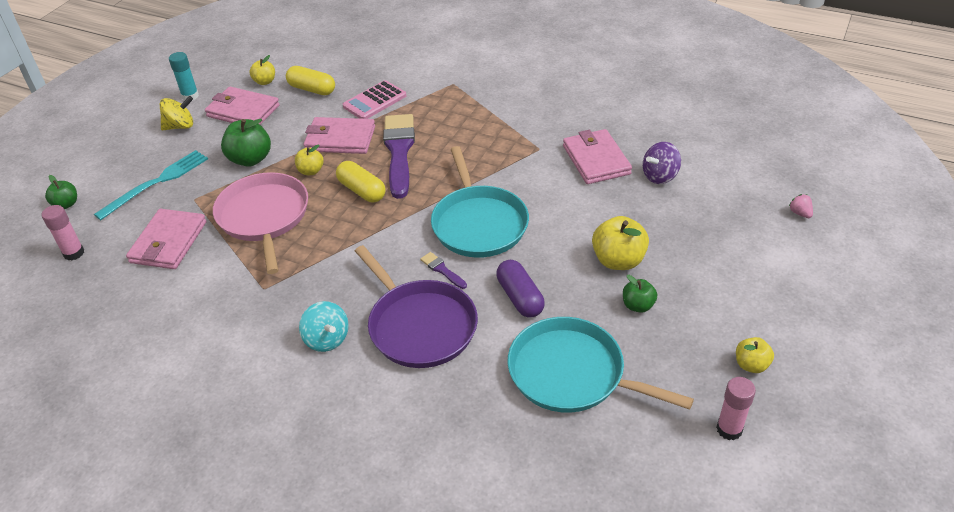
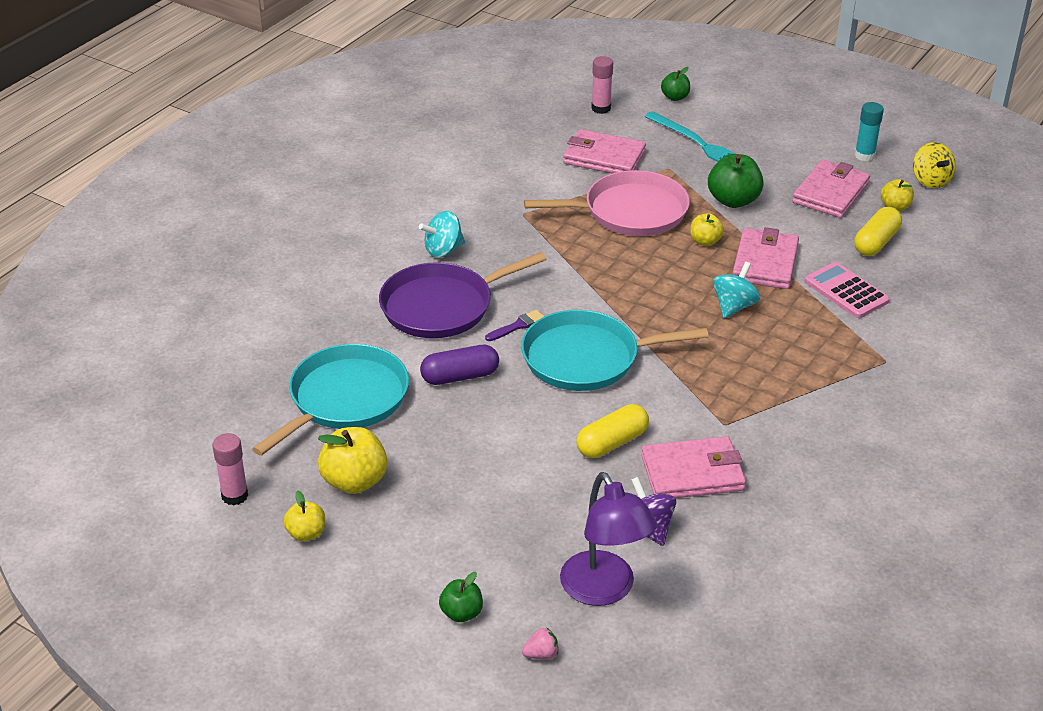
camera: 95 degrees right, 5 degrees down
(180, 126) = (802, 152): yellow spinning top -> yellow spinning top (930, 181)
(361, 190) = (663, 276): yellow capsule -> yellow capsule (612, 443)
(399, 151) = (734, 306): purple brush -> turquoise spinning top
(618, 260) = (496, 460): yellow apple -> yellow apple (354, 481)
(638, 306) = (420, 463): green apple -> green apple (461, 613)
(727, 190) = (604, 590): none -> purple lamp

